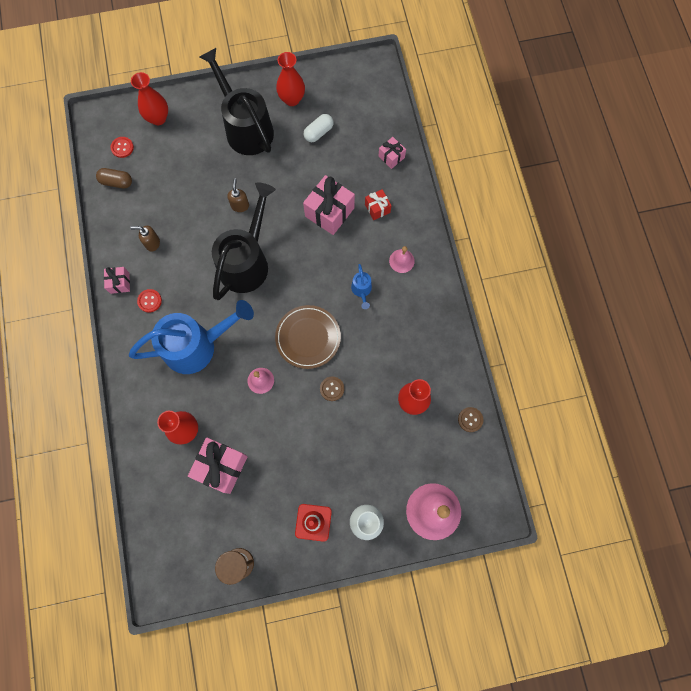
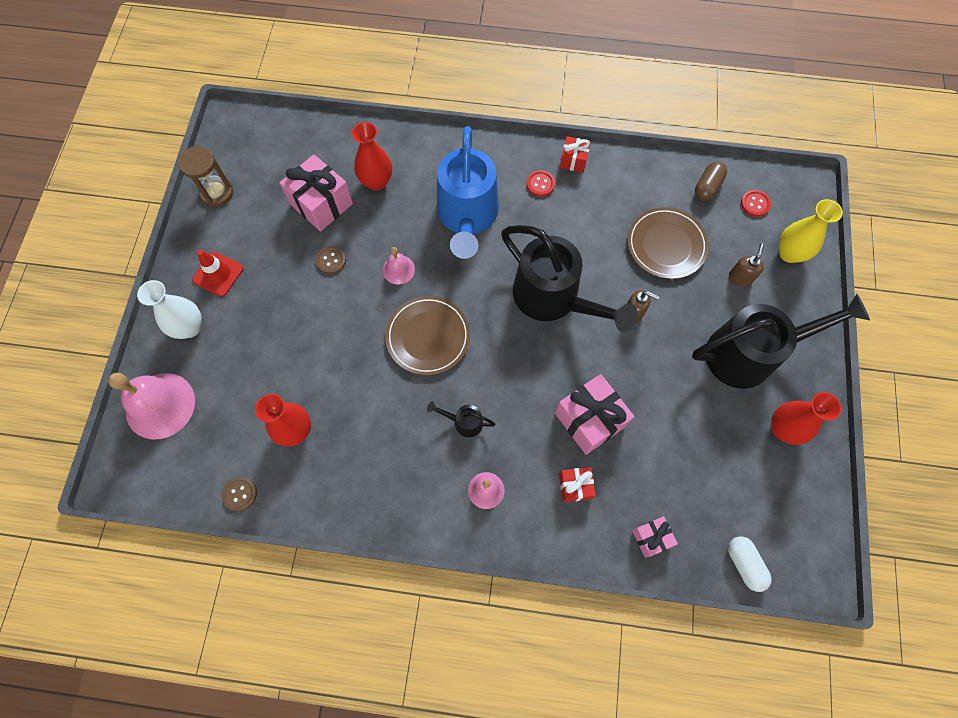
camera: 110 degrees right, 5 degrees down
(119, 283) = (573, 160): pink gift -> red gift
(152, 243) = (613, 204): brown soap dispenser -> brown soap dispenser (740, 278)
(158, 118) = (789, 253): red vase -> yellow vase
(177, 198) = (666, 245): none -> brown plate
(318, 132) = (718, 447): white capsule -> white capsule (744, 564)
(332, 389) = (354, 343): brown button -> brown button (331, 260)
(361, 290) = (464, 422): blue watering can -> black watering can

